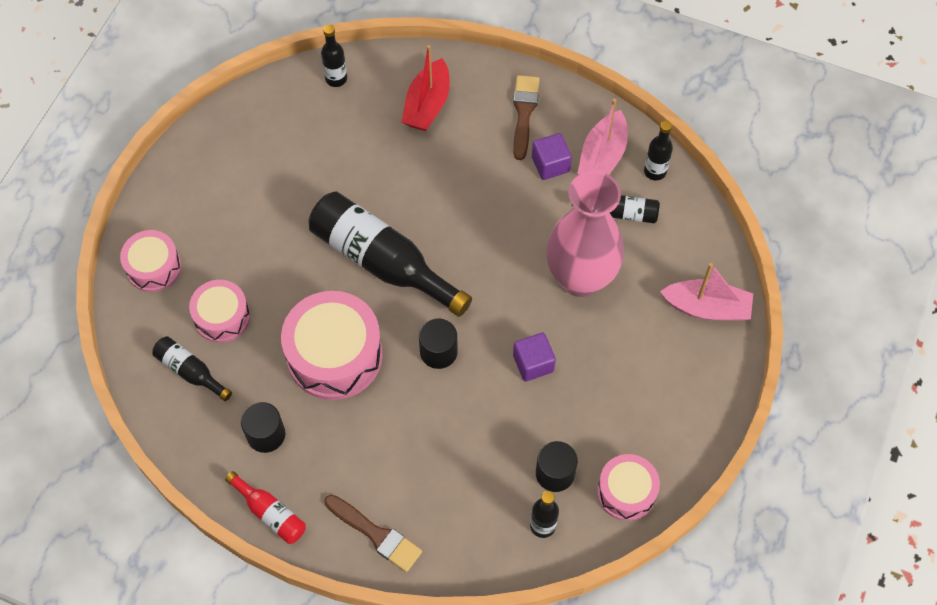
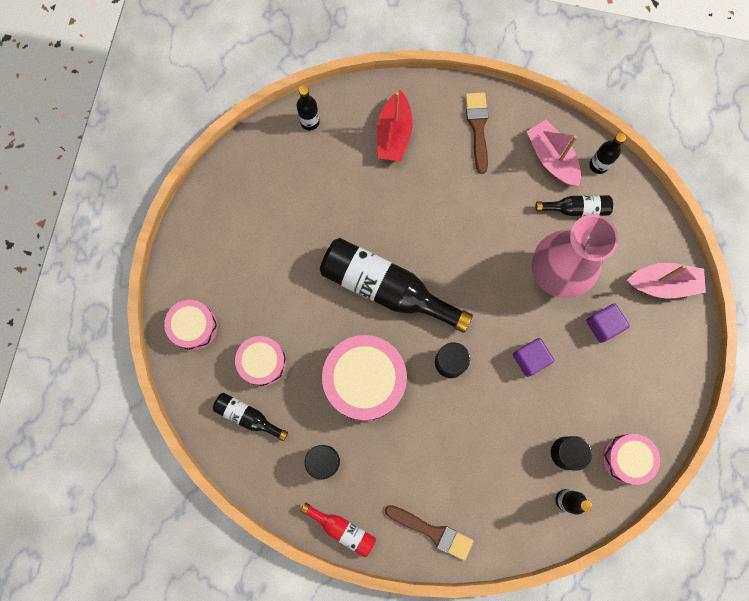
camera: 10 degrees left, 15 degrees up
(550, 164) = (509, 173): purple cube -> purple cube (603, 325)
(602, 156) = (552, 158): pink boat -> pink boat turned 135 degrees clockwise

